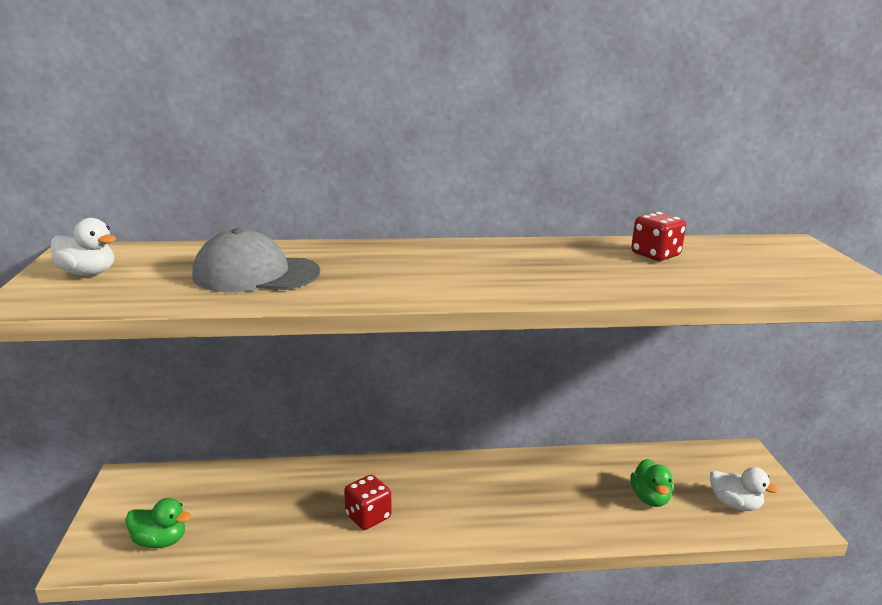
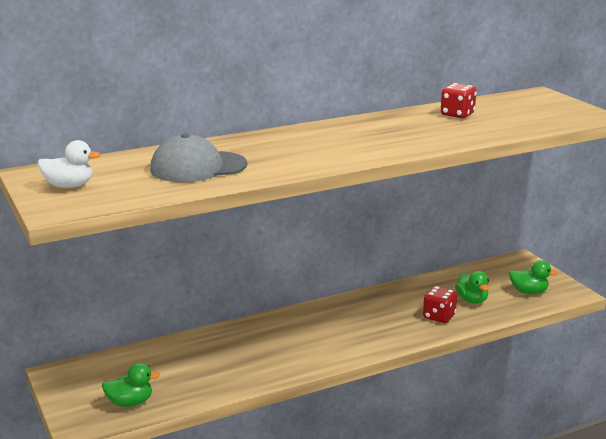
camera: 20 degrees left, 0 degrees up
(368, 516) = (279, 353): red dice -> red dice (439, 316)
(735, 504) = (528, 292): white duck -> green duck

